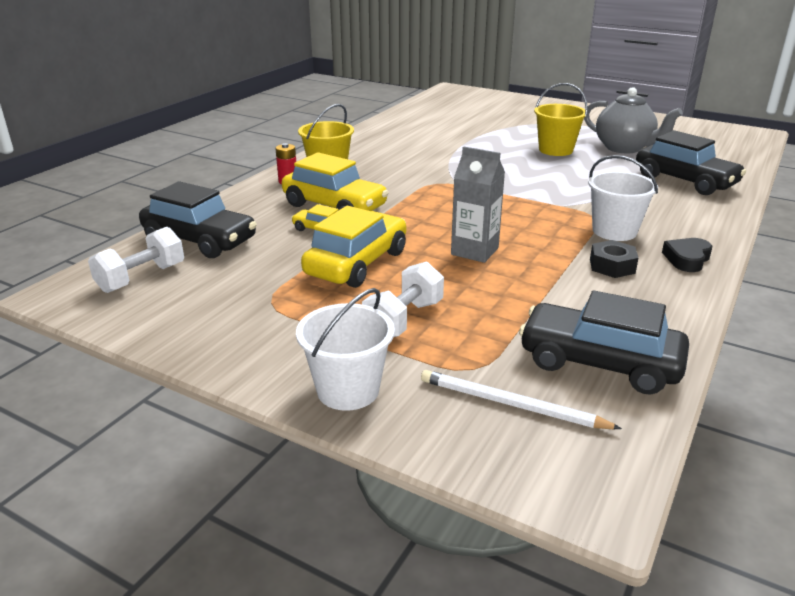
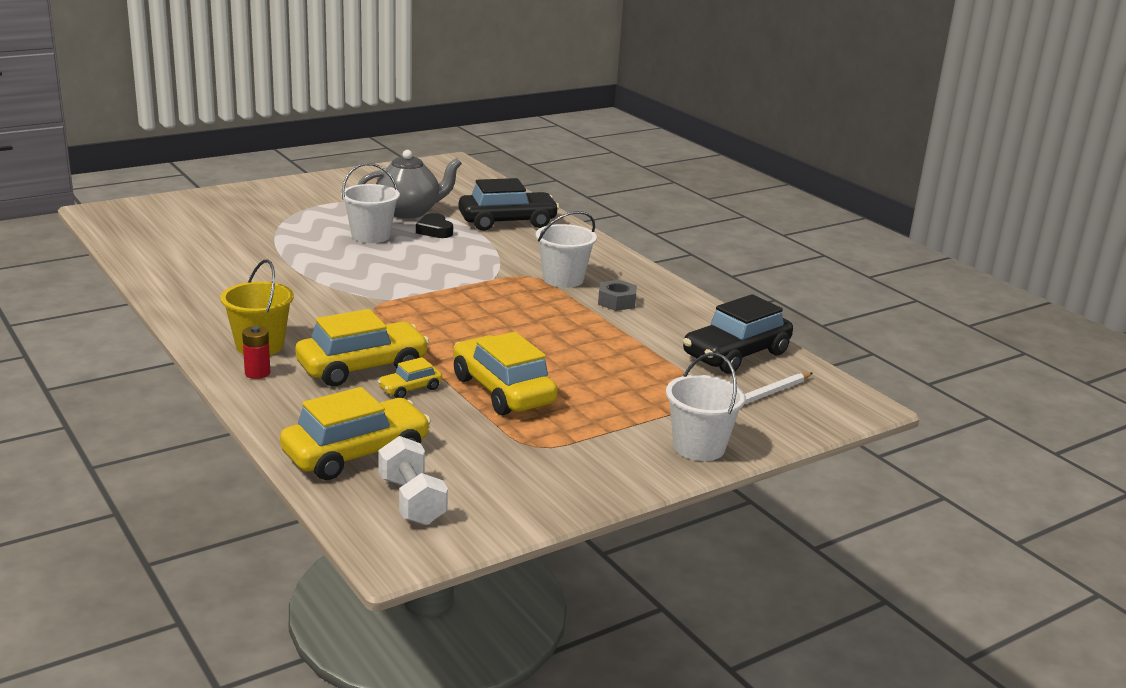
camera: 65 degrees left, 5 degrees down
(200, 240) = (356, 453): black car -> yellow car
(404, 320) = (620, 399): white dumbbell -> none
(474, 251) = (536, 338): grey carton -> none
(555, 150) = (371, 236): yellow bucket -> white bucket
(612, 266) = (616, 302): black nut -> grey nut
(687, 259) = (633, 276): black heart -> black heart (434, 230)

